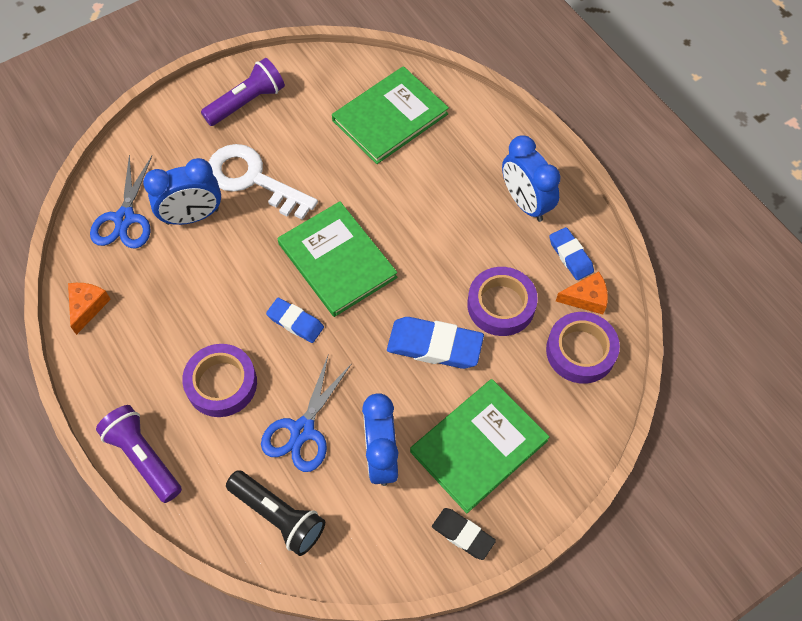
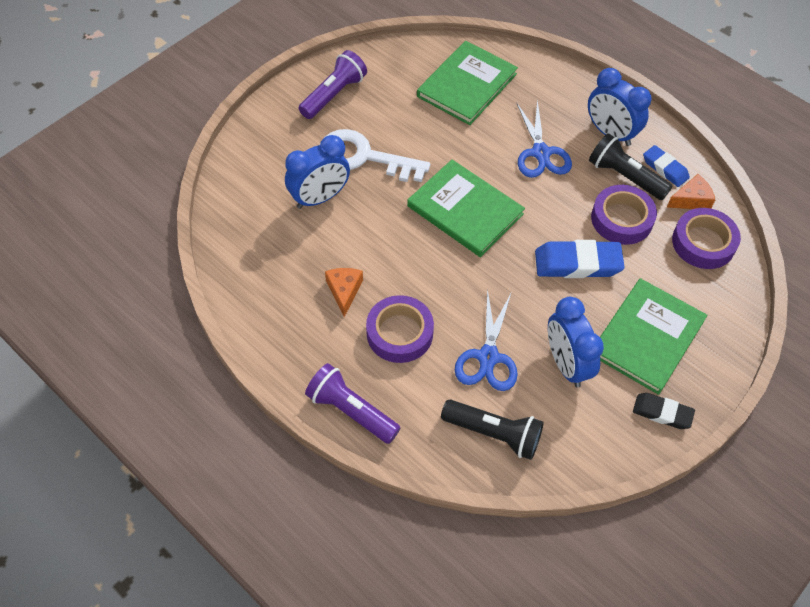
camera: 15 degrees left, 5 degrees down
(87, 307) = (250, 293): orange cheese -> orange cheese (344, 291)
(125, 218) = (257, 211): blue scissors -> blue scissors (541, 153)
(295, 322) = (447, 268): blue eraser -> none
(522, 256) = (624, 176): none -> black flashlight

